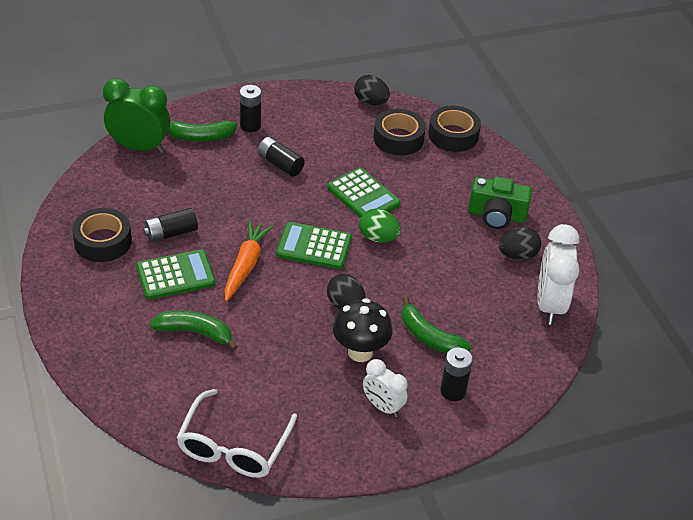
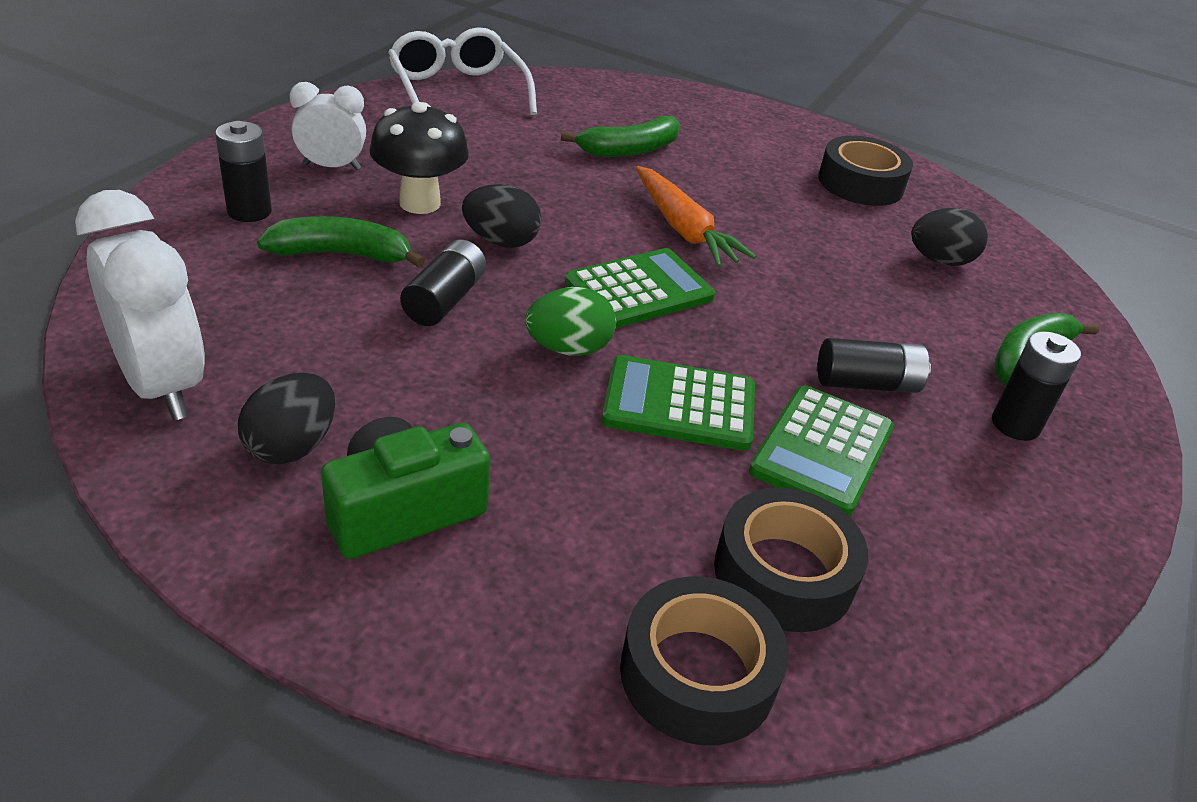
camera: 135 degrees right, 5 degrees down
(139, 147) = (1047, 300): green clock -> none
(171, 233) = (818, 222): black battery -> black battery (445, 300)
(175, 275) = (736, 186): green calculator -> green calculator (822, 450)
(371, 102) = (959, 638): black egg -> black egg (940, 261)

